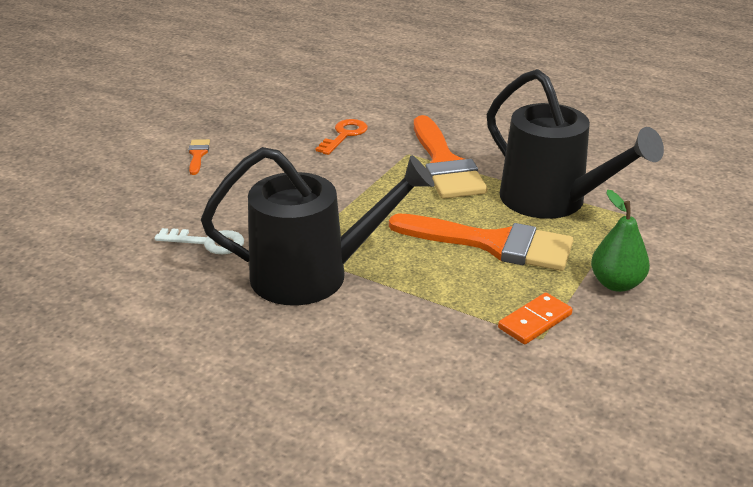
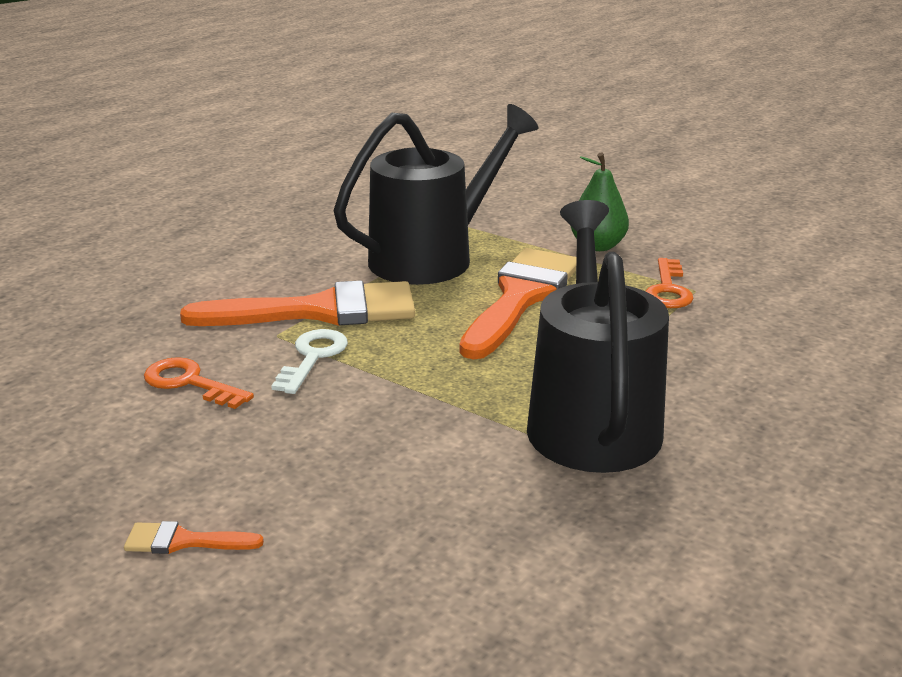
camera: 85 degrees left, 5 degrees down
(208, 242) = (503, 515): white key -> white key (313, 357)
(535, 321) = (668, 290): orange domino -> orange key

